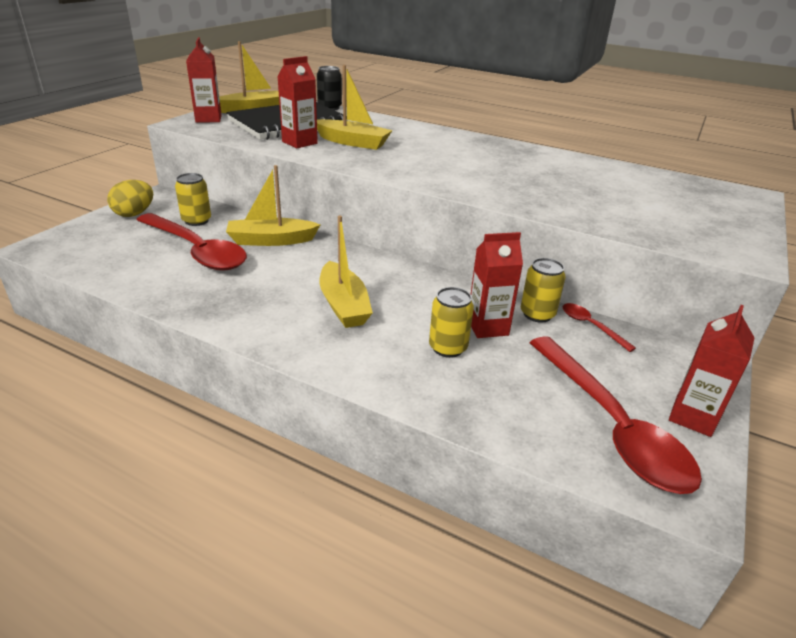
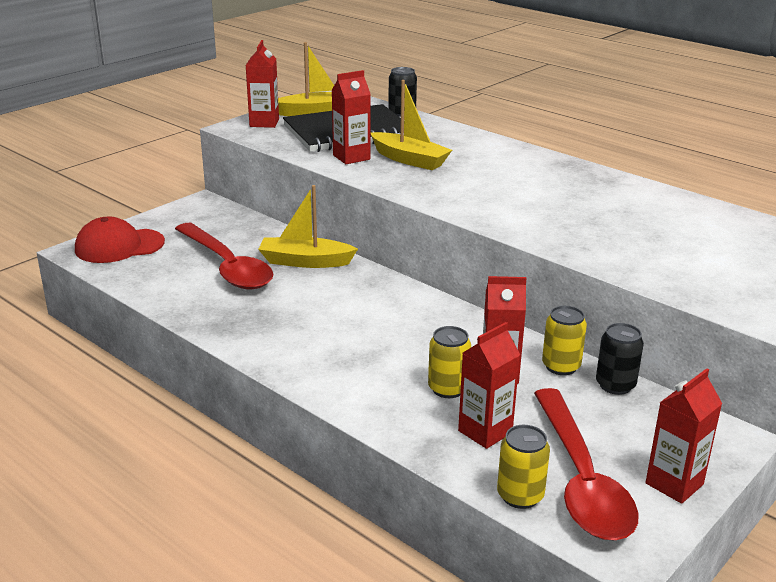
camera: 15 degrees right, 5 degrees down
(81, 240) = (119, 246): none -> red cap
(134, 214) = (174, 221): yellow egg -> none
(196, 221) = (234, 234): yellow can -> yellow can (520, 496)
(344, 305) = (358, 336): yellow boat -> none
(501, 387) = (485, 432): none -> red carton
(591, 326) = (615, 385): red spoon -> black can

